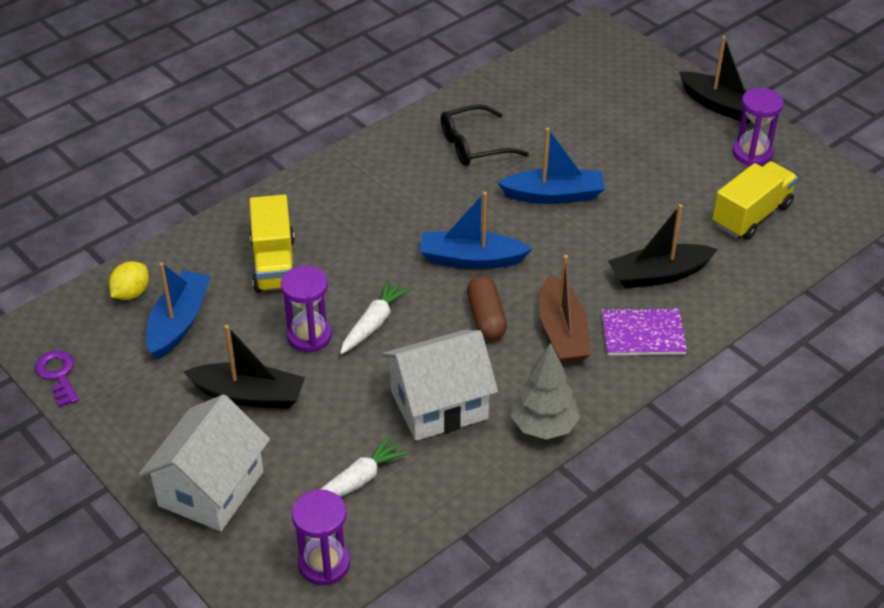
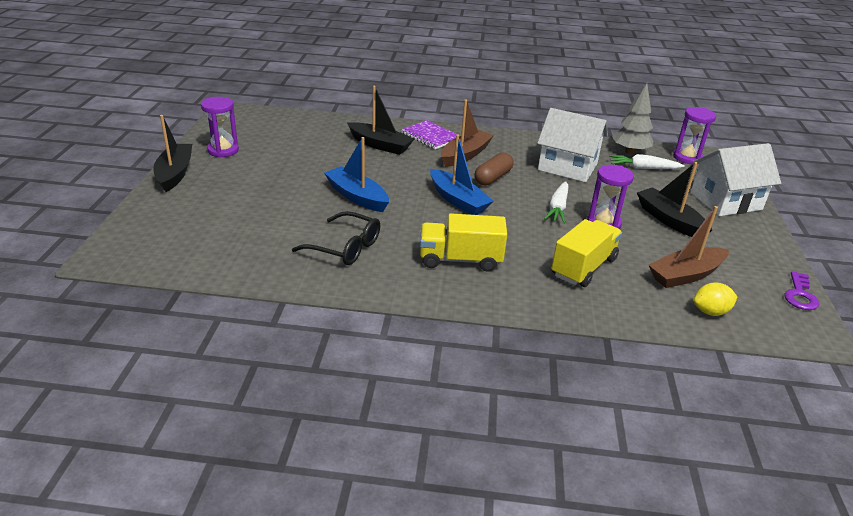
camera: 135 degrees left, 10 degrees down
(179, 322) = (686, 275): blue boat -> brown boat
(373, 323) = (557, 208): white carrot -> white carrot turned 60 degrees counterclockwise
(544, 426) = (529, 139): grey tree -> grey tree (630, 152)
(751, 215) = (289, 136): yellow truck -> yellow truck (460, 259)

